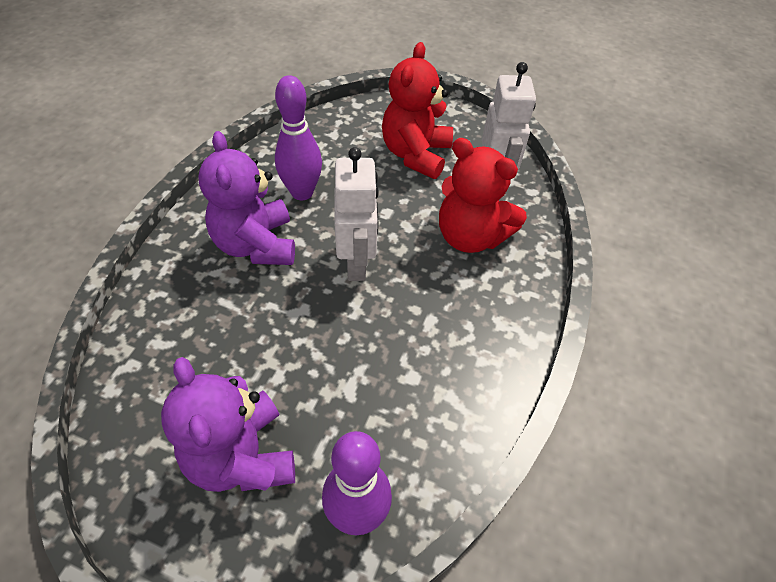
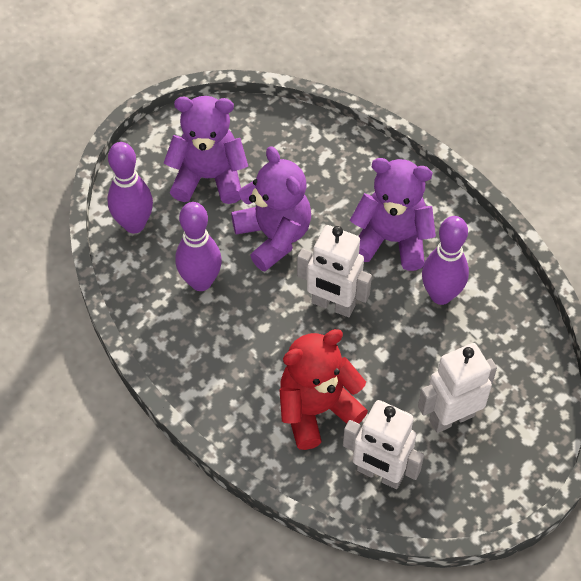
camera: 120 degrees right, 5 degrees up
(299, 346) = (274, 236): none -> purple teddy bear
(397, 391) = (201, 281): none -> purple bowling pin
(415, 154) = (451, 417): red teddy bear -> white robot

